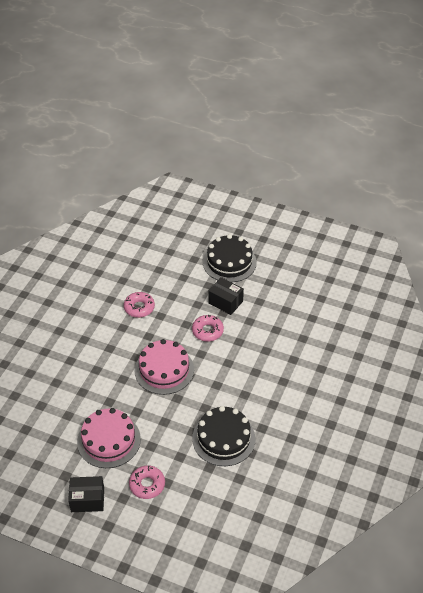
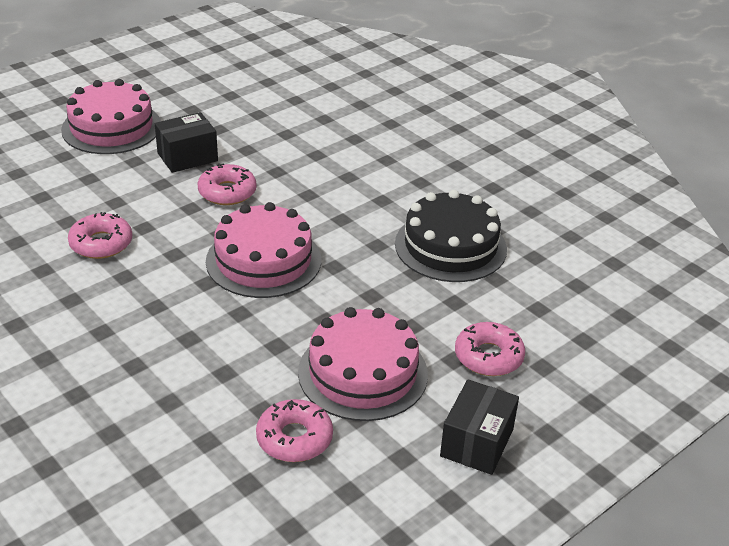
camera: 65 degrees left, 10 degrees down
(57, 433) = (294, 438): none -> pink donut
(229, 262) = (111, 127): black cake -> pink cake

